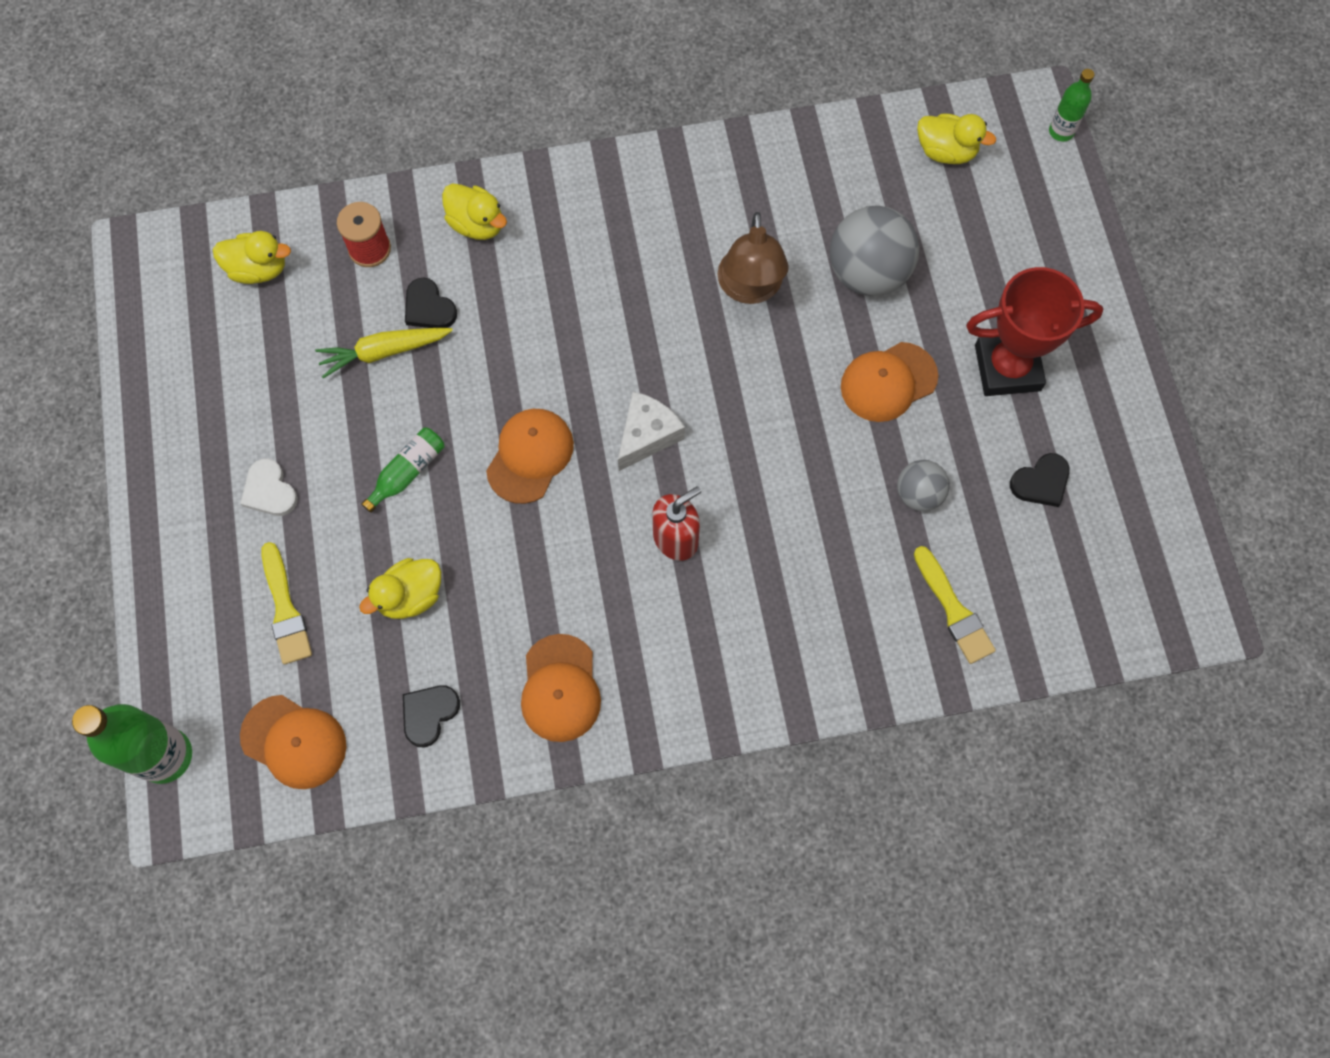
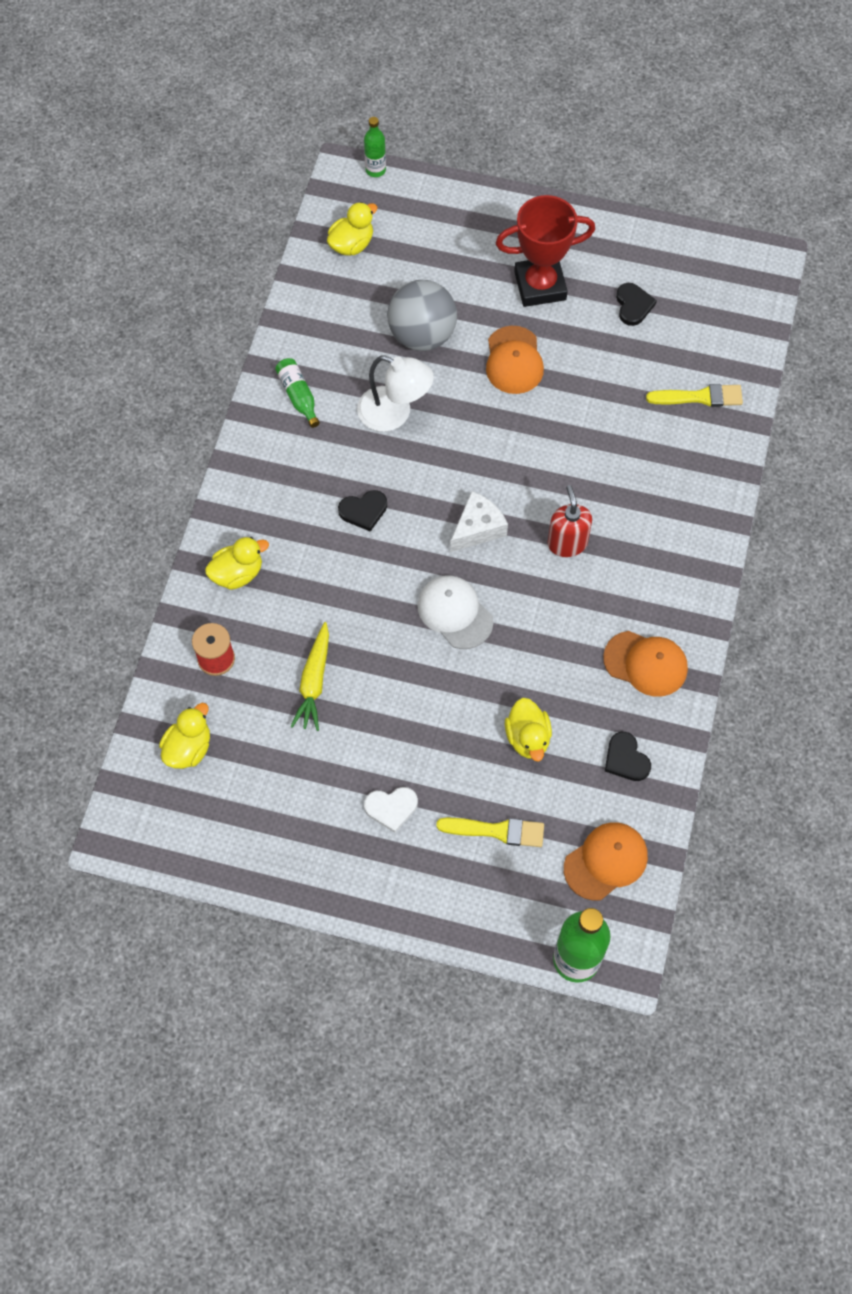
camera: 65 degrees left, 5 degrees down
(407, 472) = (425, 702): green bottle -> green bottle (298, 396)
(429, 307) = (292, 635): black heart -> black heart (363, 511)
(530, 456) = (455, 613): orange cap -> white cap
(647, 435) = (477, 528): white cheese -> white cheese turned 75 degrees clockwise
(750, 289) = (394, 414): brown lamp -> white lamp
(918, 494) = (607, 380): grey ball -> none
(1007, 368) = (540, 286): red trophy -> red trophy turned 60 degrees clockwise

